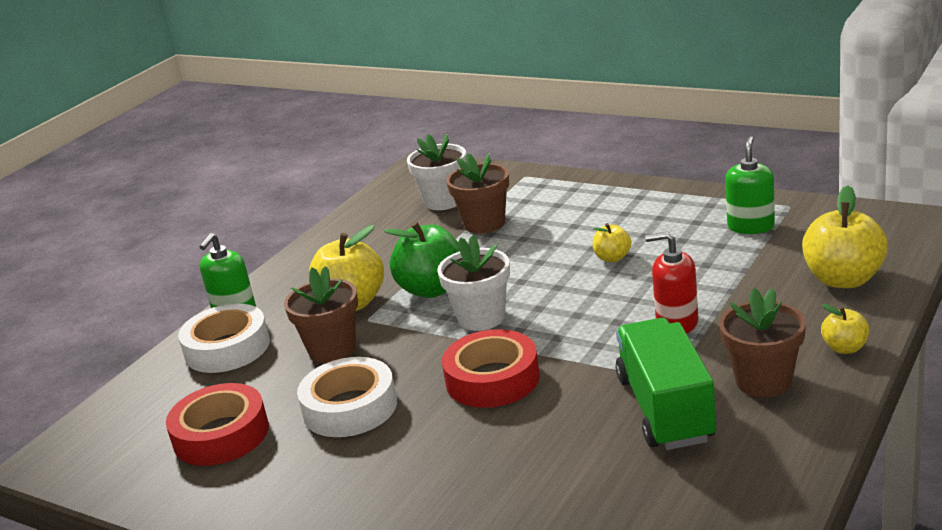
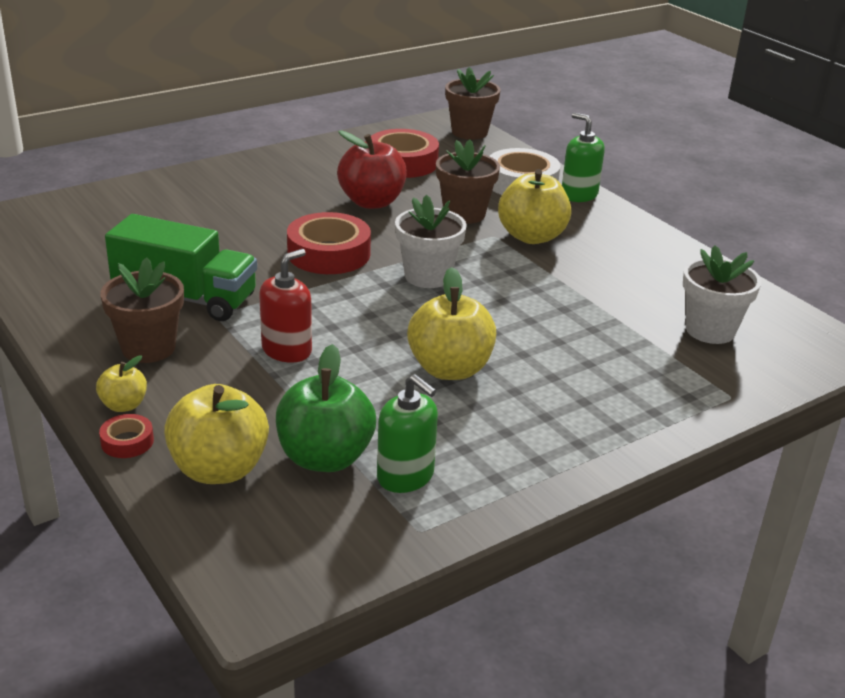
camera: 110 degrees right, 5 degrees up
(350, 407) = (371, 202): white tape -> red apple
(432, 289) = (510, 272): green apple -> green apple (325, 457)
(484, 223) = (621, 333): brown flower pot -> brown flower pot (469, 132)
(612, 258) = (450, 369): yellow apple -> yellow apple, size x1.93
(876, 323) = (127, 442): none -> red tape

